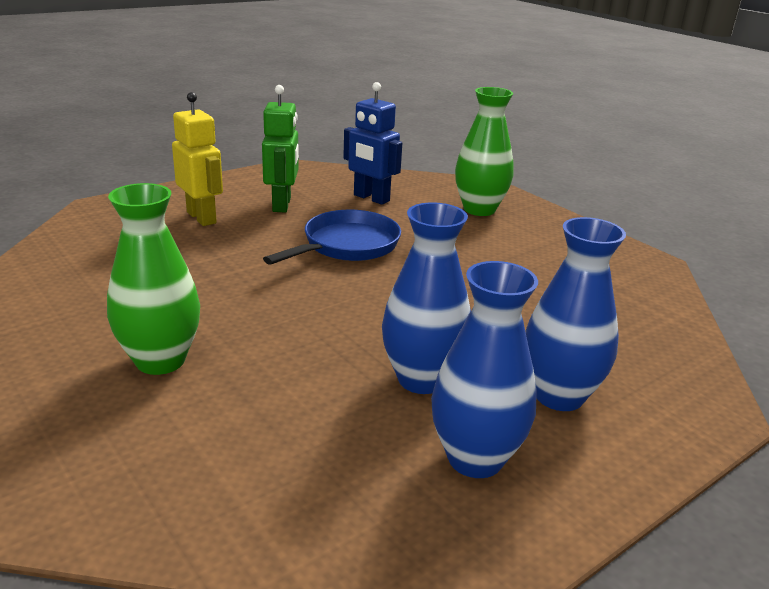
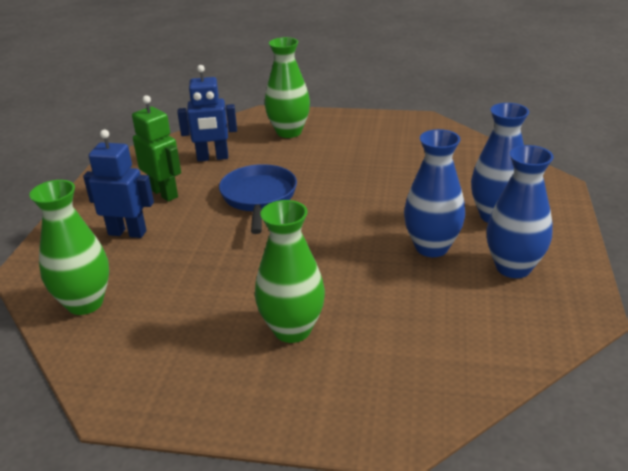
camera: 40 degrees left, 5 degrees up
(82, 247) = (85, 303): none -> green vase
(202, 218) = (127, 233): yellow robot -> blue robot

